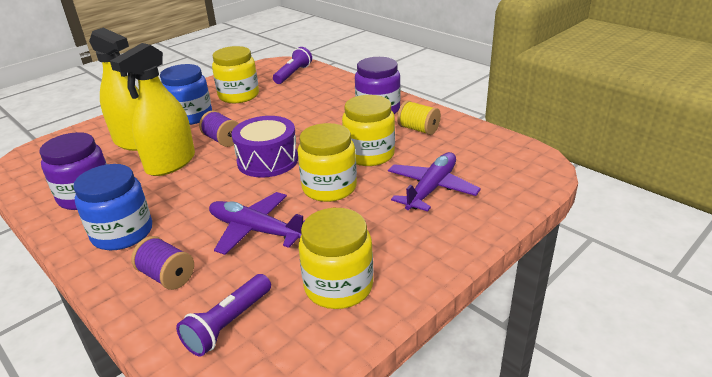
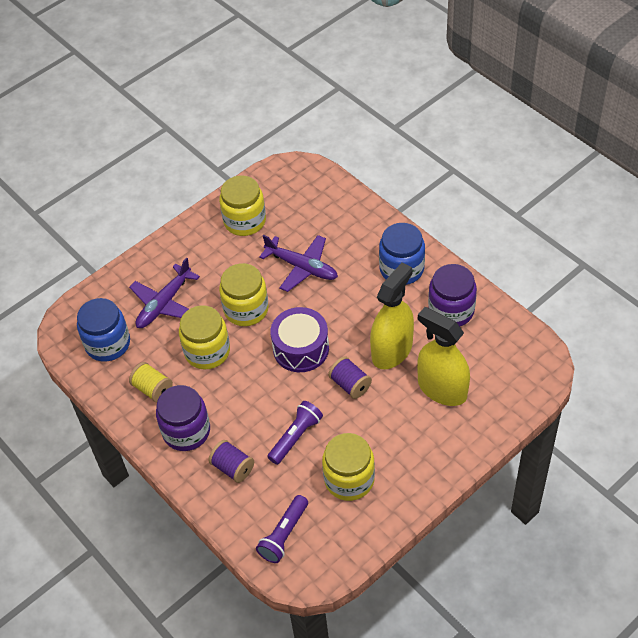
camera: 175 degrees left, 20 degrees up
(167, 276) = (355, 231): purple spool -> purple spool (232, 468)
(190, 116) = (396, 434): blue jar -> blue jar (108, 344)
(228, 324) = (309, 199): purple flashlight -> purple flashlight (296, 437)

